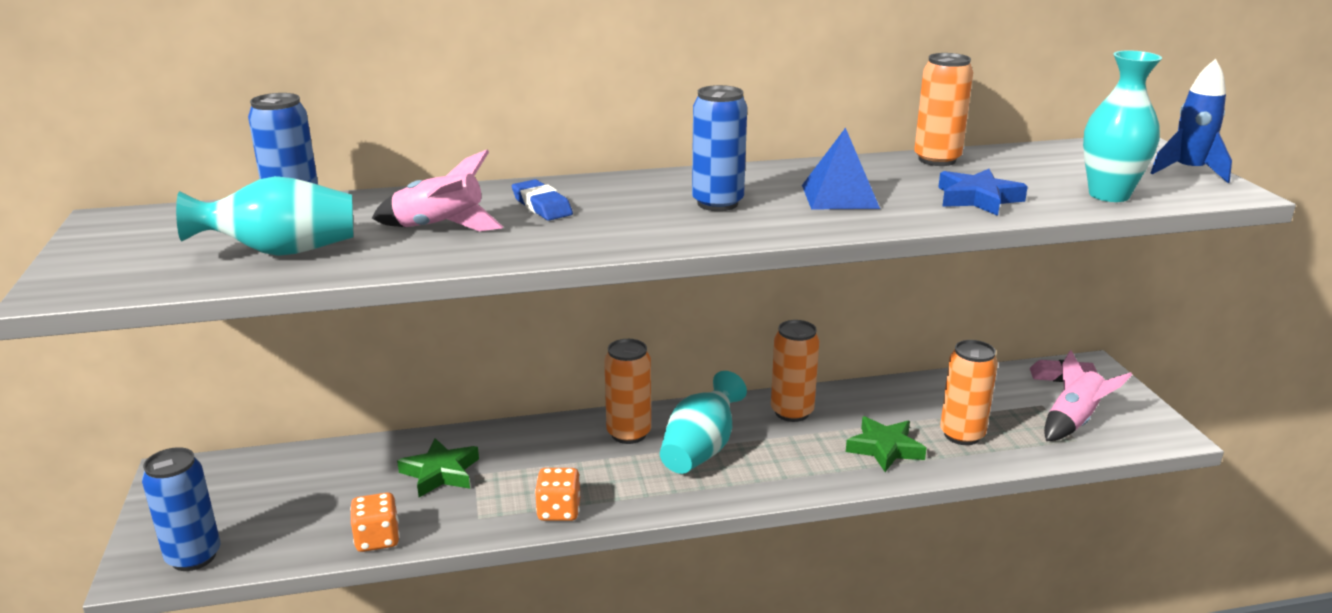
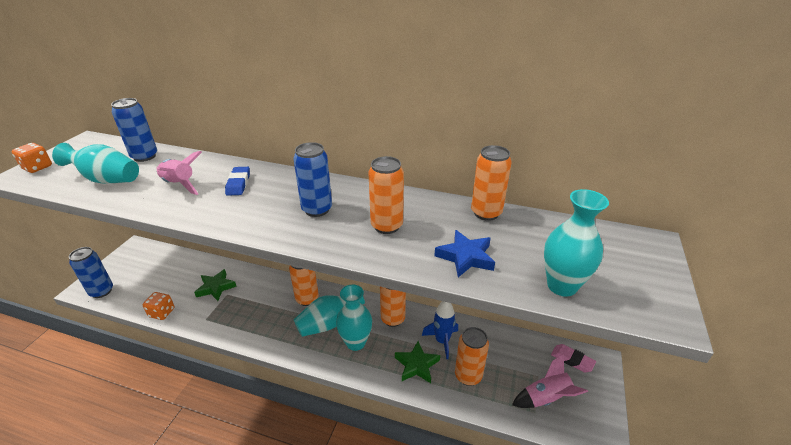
camera: 30 degrees right, 10 degrees up
(559, 511) = (237, 331): orange dice -> orange dice (37, 167)
(770, 456) = (355, 342): none -> turquoise vase
(839, 196) = (386, 226): blue pyramid -> orange can
(1188, 171) = (657, 283): blue rocket -> blue rocket (442, 341)

